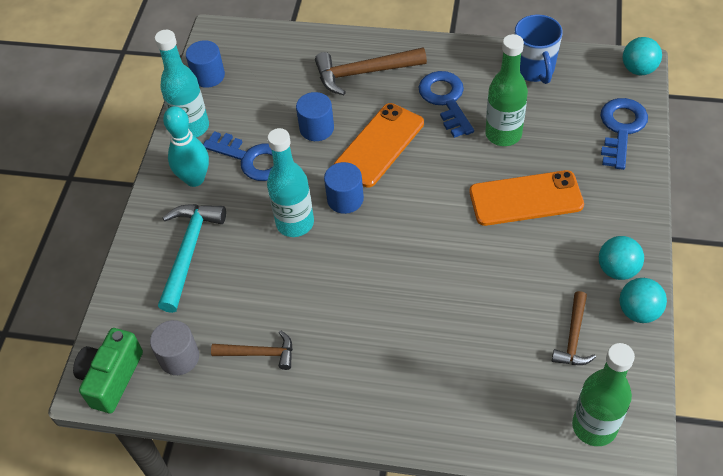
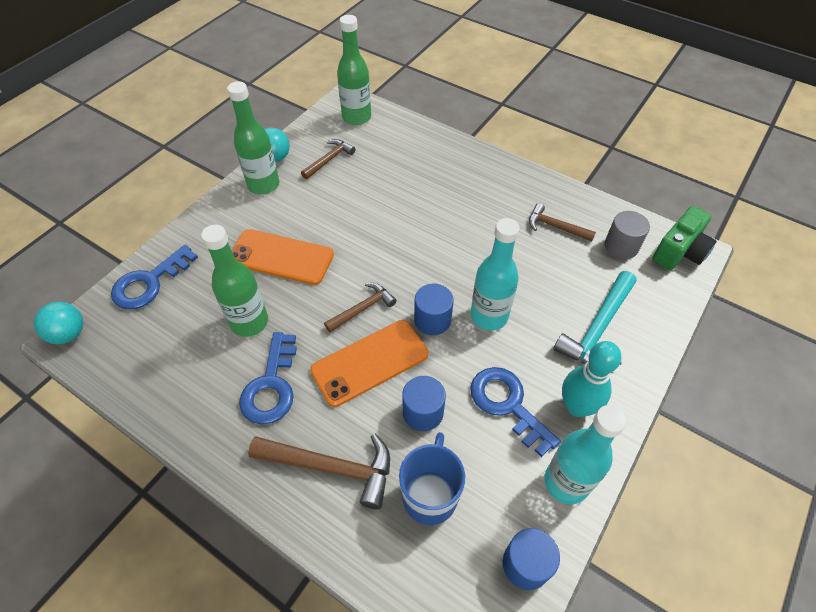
camera: 160 degrees left, 0 degrees up
(413, 184) = (363, 308): none -> brown hammer
(534, 69) = (158, 381): blue mug -> blue mug (430, 495)
(617, 269) = (263, 185): turquoise ball -> green bottle

